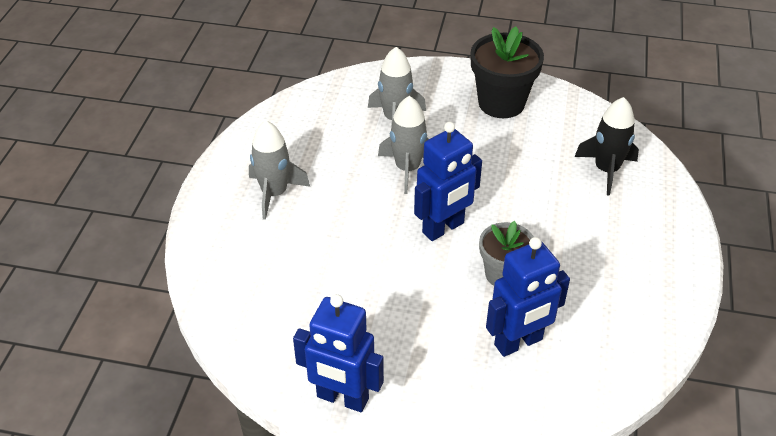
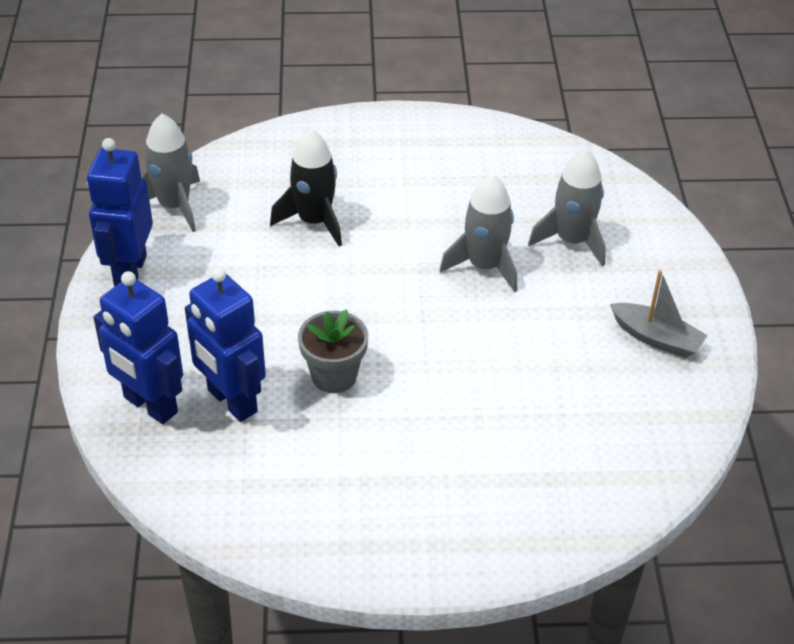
camera: 75 degrees right, 0 degrees up
(274, 193) = (400, 167): grey rocket -> grey rocket (174, 206)
(443, 228) = (393, 313): blue robot -> blue robot (150, 405)
(501, 103) = (656, 338): black flower pot -> grey boat
(606, 170) = (564, 465): black rocket -> black rocket (314, 221)

